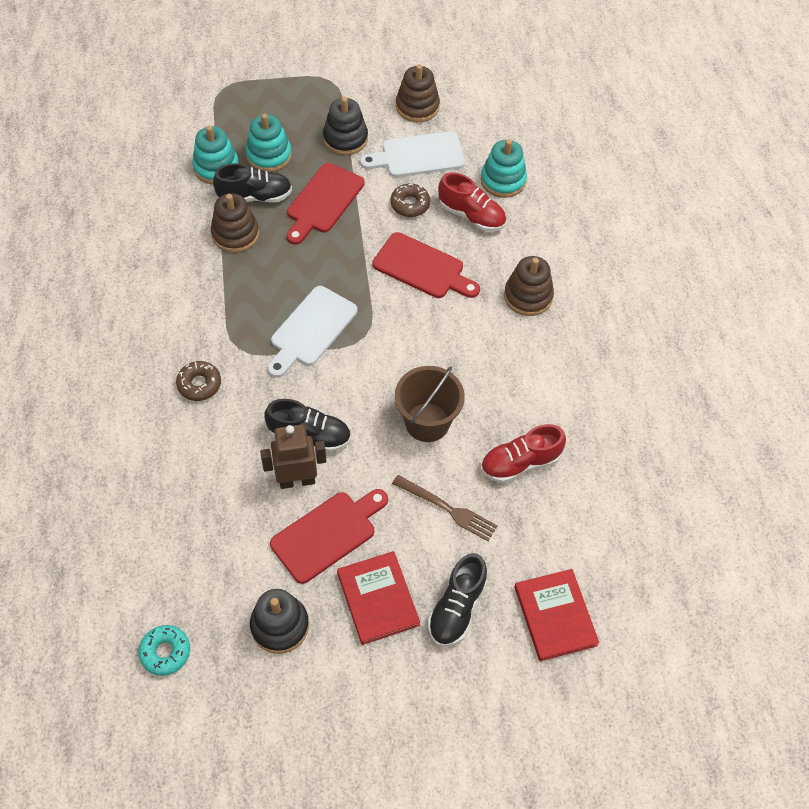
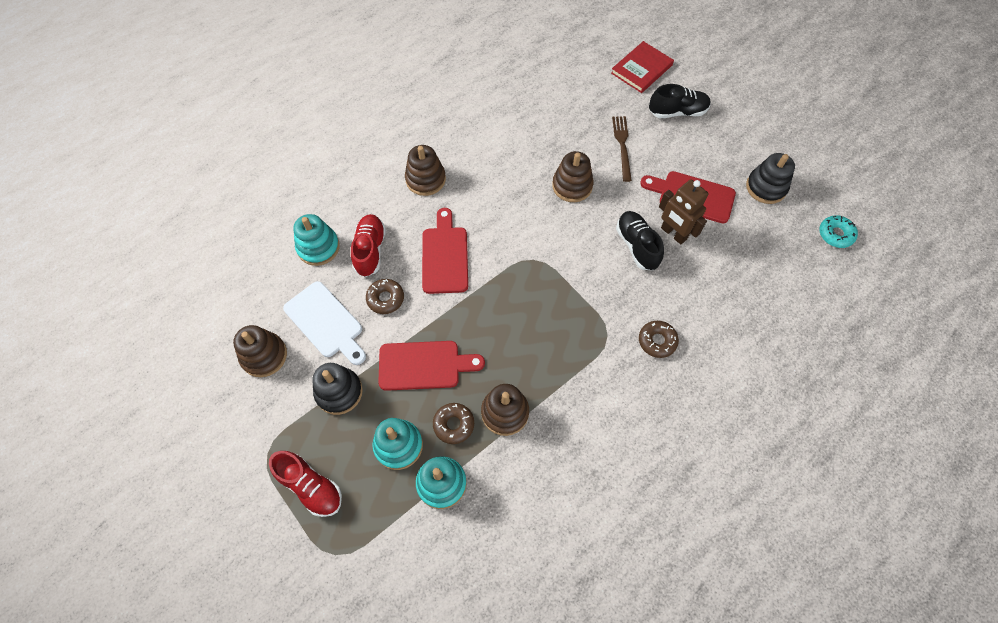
camera: 120 degrees left, 5 degrees up
(255, 196) = (453, 425): black shoe -> brown donut
(311, 330) = (554, 296): white cutting board -> none
(378, 599) = (706, 150): red book -> none
(427, 422) = (572, 186): brown bucket -> brown stacking toy
(520, 463) = (561, 125): red shoe -> red shoe (311, 486)

